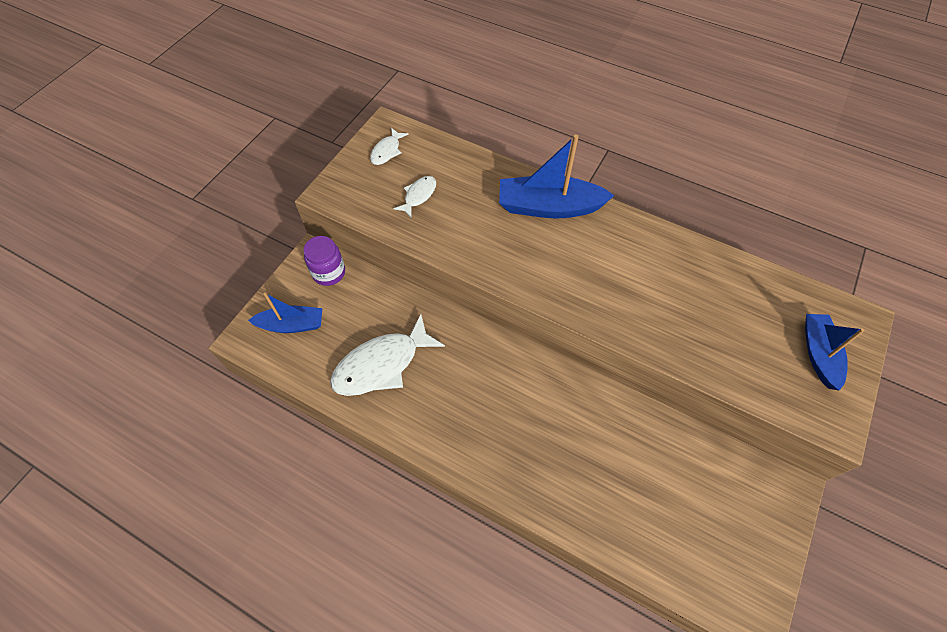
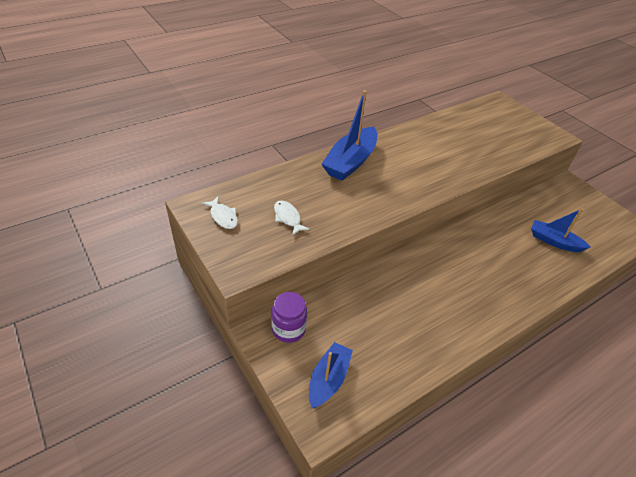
camera: 65 degrees left, 15 degrees down
(382, 364) = (405, 328): white fish -> none
(818, 354) = (515, 121): blue boat -> blue boat (554, 241)

